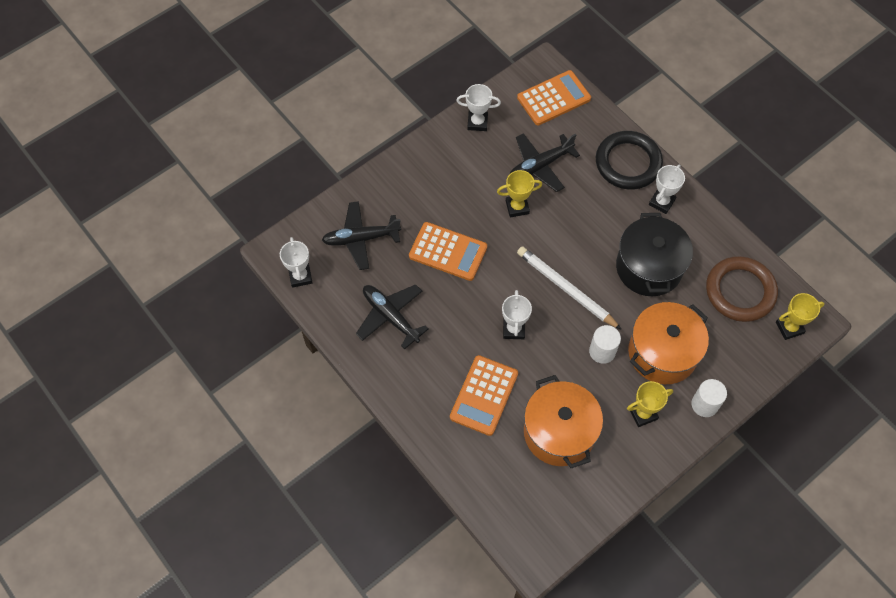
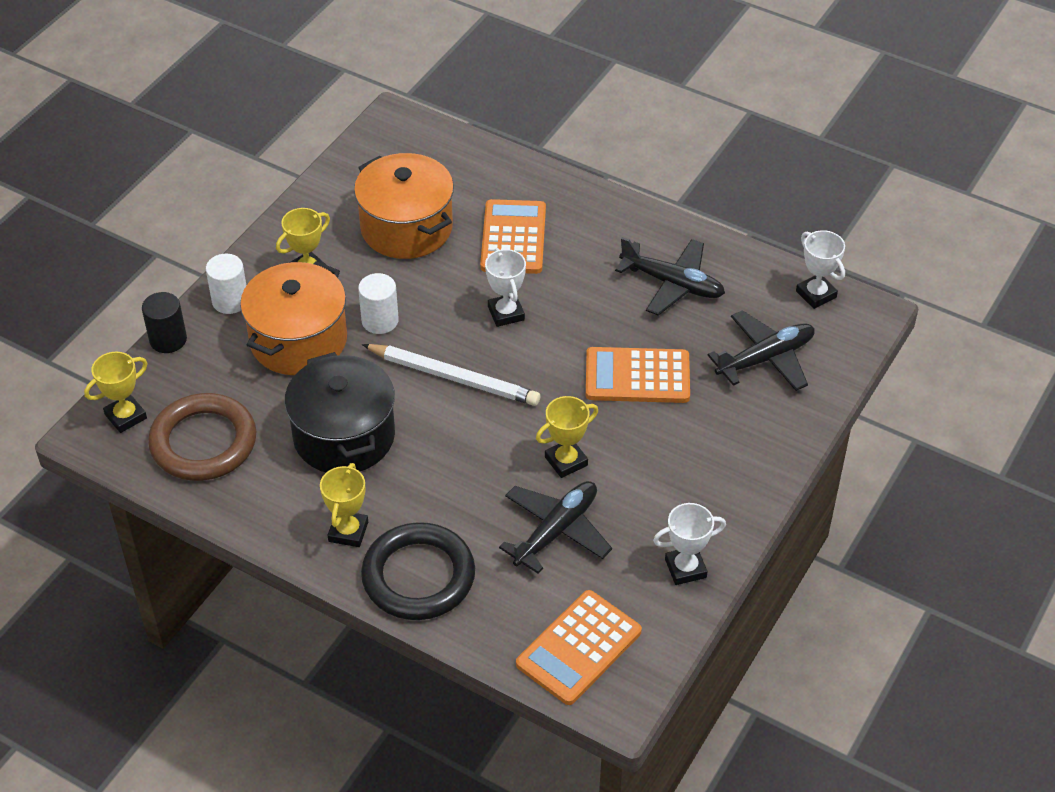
camera: 160 degrees right, 15 degrees down
(661, 202) = (348, 532): white trophy -> yellow trophy
(754, 383) = (168, 340): none -> black cylinder

